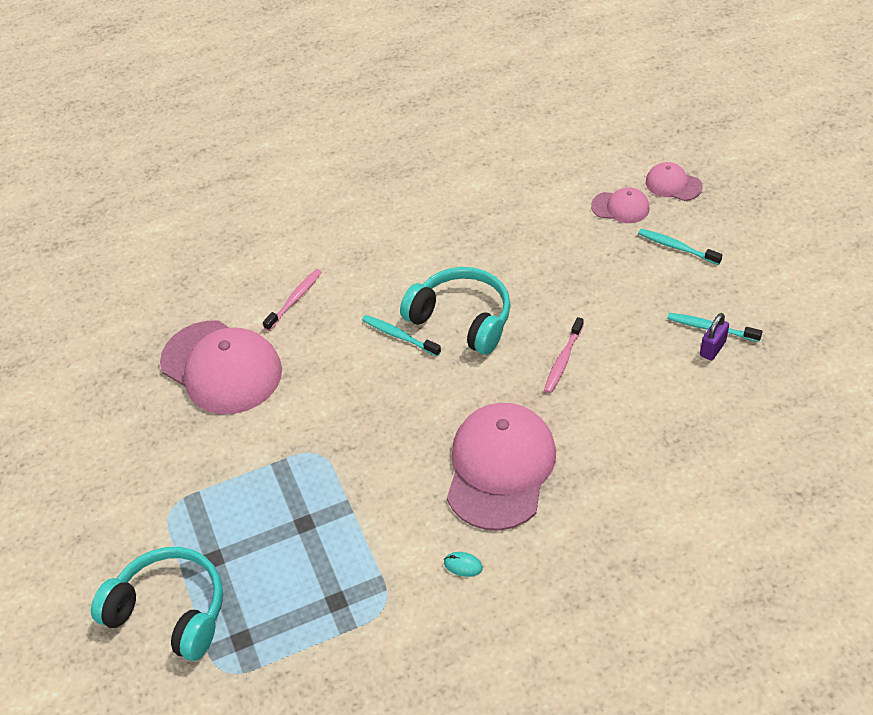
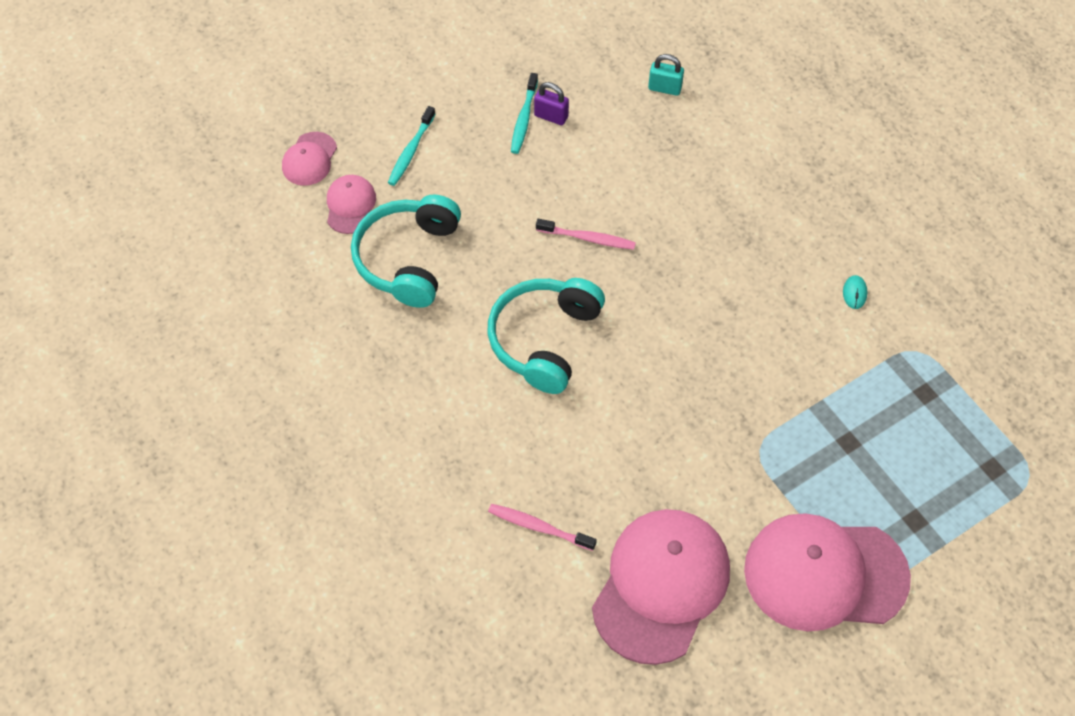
camera: 105 degrees left, 10 degrees up
(170, 611) = (986, 545): turquoise headphones -> turquoise headphones (407, 258)
(399, 336) = (579, 399): turquoise toothbrush -> none
(500, 468) = (737, 277): pink cap -> pink cap (825, 574)
(747, 446) = (664, 88): none -> turquoise padlock

